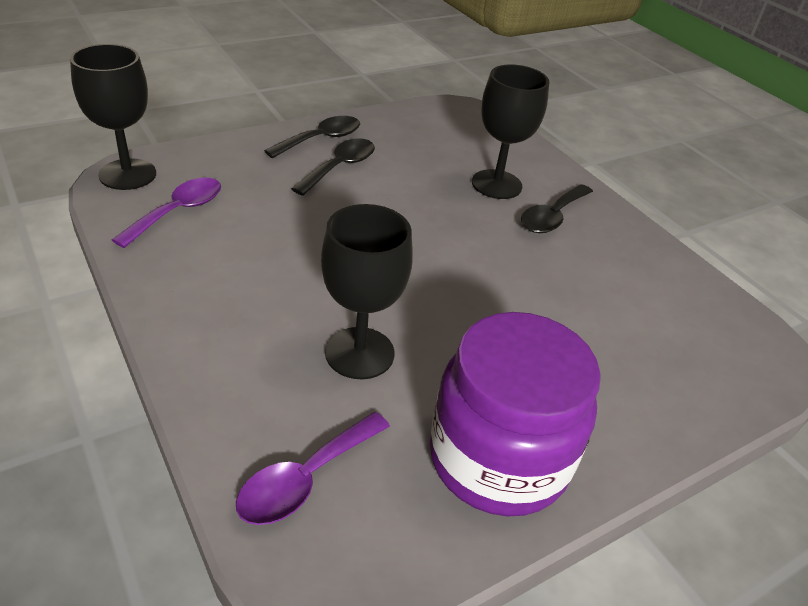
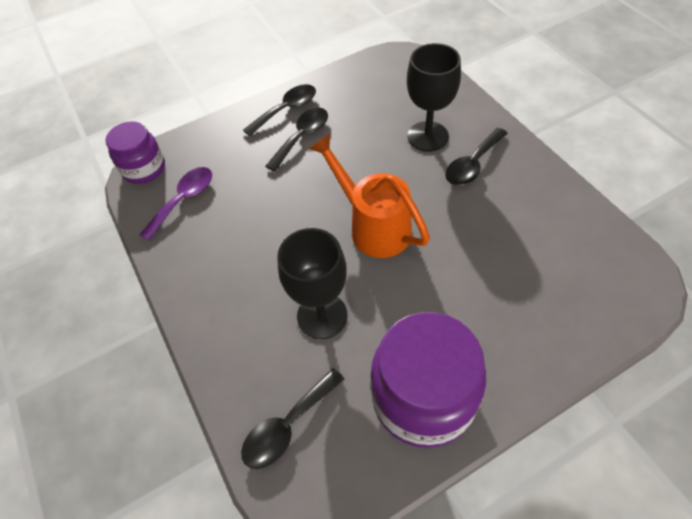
camera: 10 degrees right, 15 degrees up
(127, 174) = (144, 169): black goblet -> purple jar
(305, 479) = (288, 426): purple spoon -> black spoon
(429, 264) = (373, 226): none -> orange watering can

